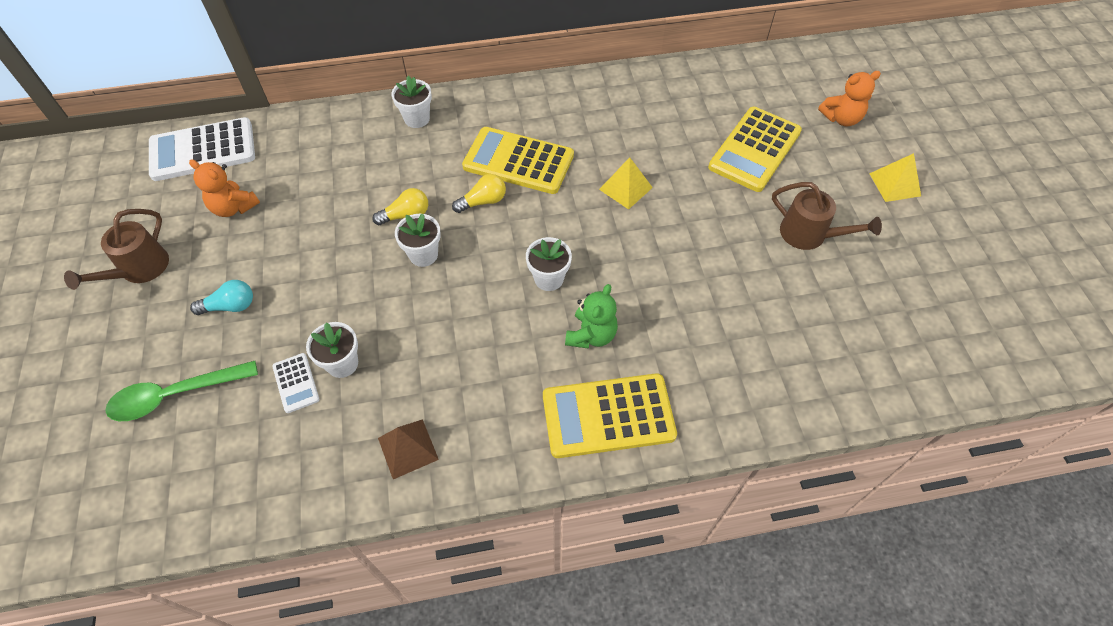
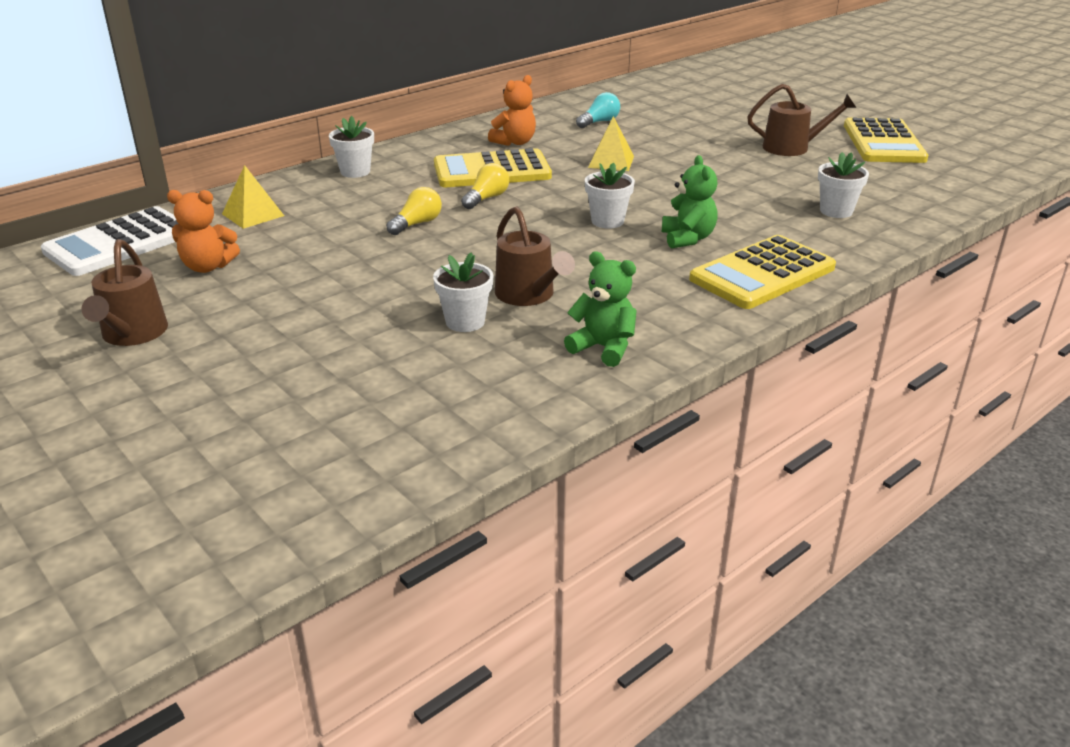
camera: 30 degrees left, 25 degrees down
(175, 395) = (290, 399): green spoon -> none
(230, 306) = (285, 325): turquoise light bulb -> turquoise light bulb (599, 122)
(296, 383) = (429, 348): white calculator -> none
(408, 448) = (603, 348): brown pyramid -> green teddy bear
(410, 352) = (529, 295): none -> brown watering can
(423, 255) = (466, 240): white flower pot -> white flower pot (836, 211)
(755, 150) = (692, 121): yellow calculator -> yellow calculator (883, 142)
(841, 118) = (738, 94): orange teddy bear -> orange teddy bear (514, 142)
(894, 184) = (820, 112): yellow pyramid -> yellow pyramid (253, 215)

